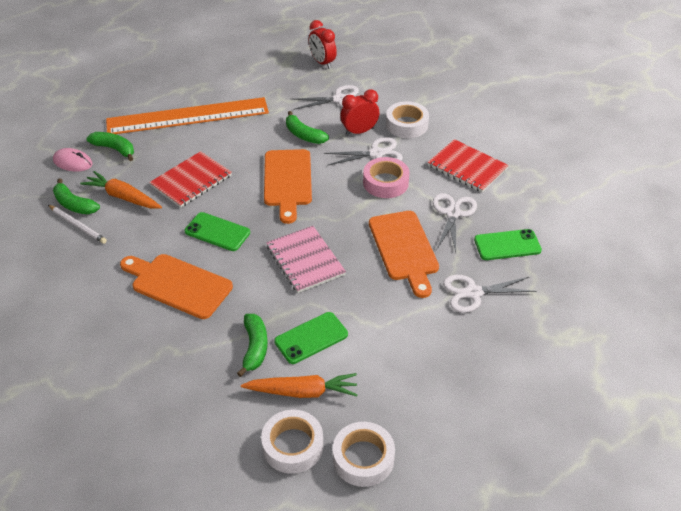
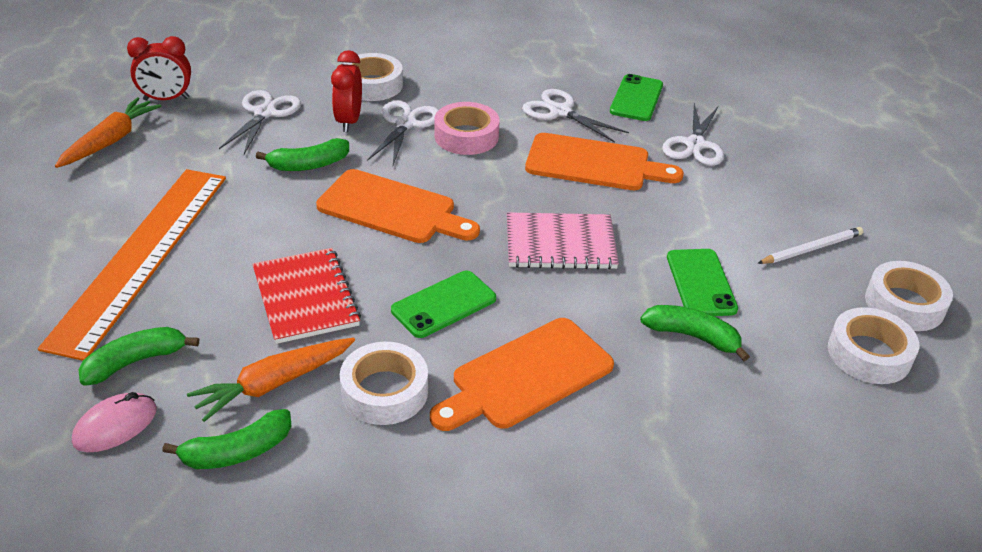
camera: 65 degrees left, 5 degrees down
(78, 225) = (297, 460): white pencil -> white pencil (811, 249)
(138, 236) = (384, 391): none -> white tape
(303, 391) = (786, 318): orange carrot -> orange carrot (111, 141)
(467, 167) = (490, 75): red notebook -> none

